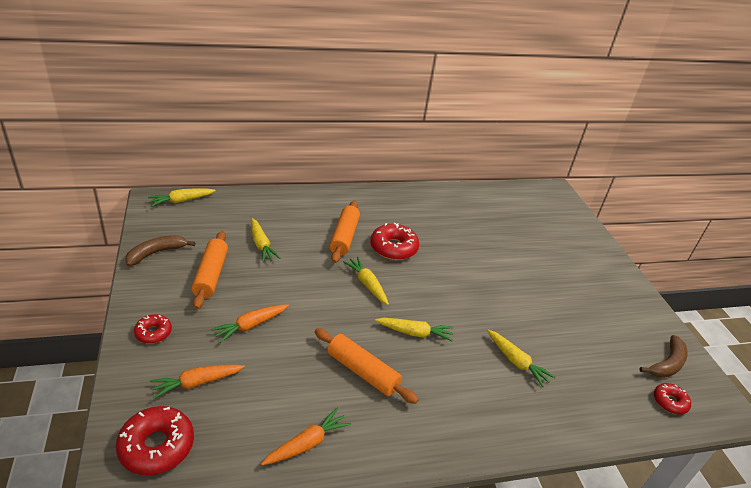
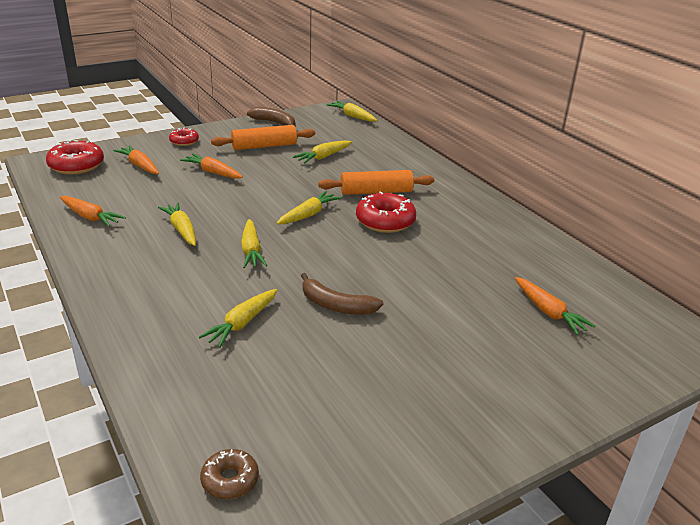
camera: 75 degrees right, 5 degrees down
(362, 372) = (181, 230): orange rolling pin -> yellow carrot
(521, 223) = (549, 312): none -> orange carrot
(667, 364) = (317, 483): brown banana -> brown banana (336, 305)
(669, 402) = (230, 480): red donut -> brown donut

